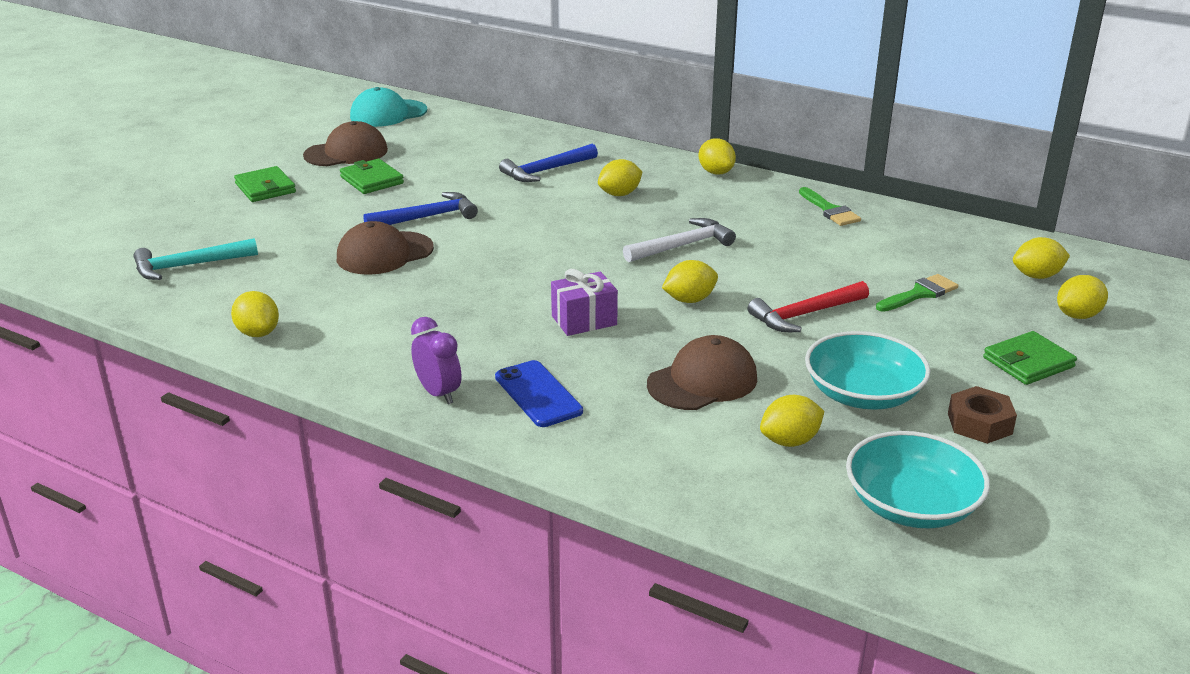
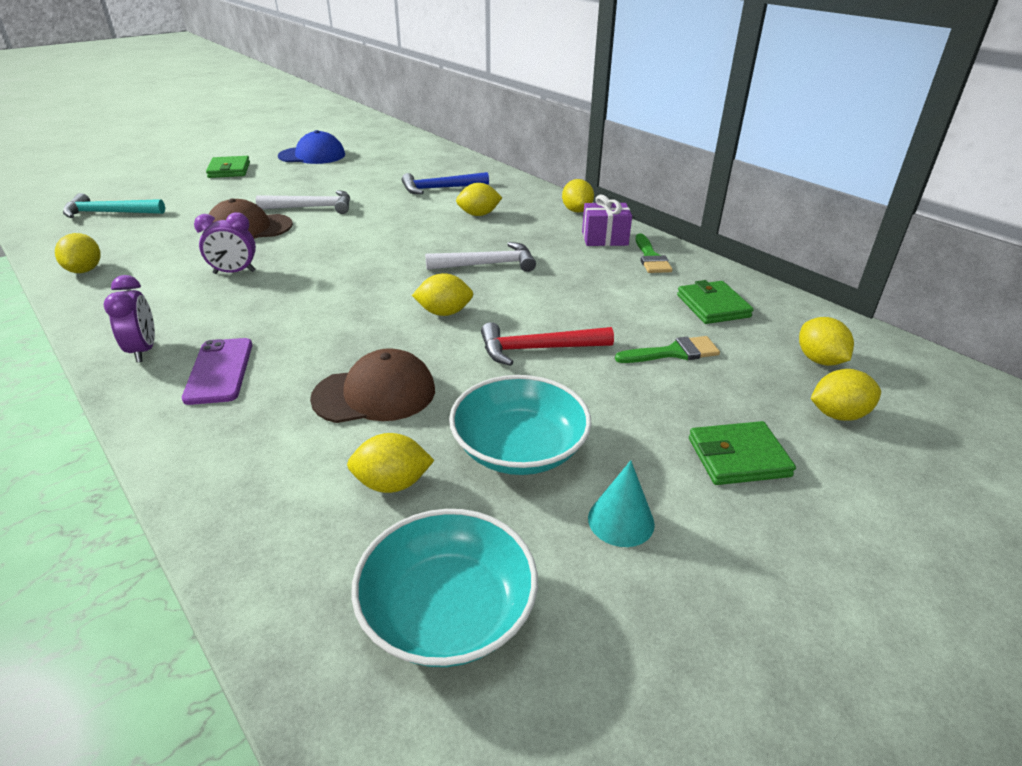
camera: 20 degrees right, 5 degrees up
(346, 153) = (312, 155): brown cap -> blue cap
(371, 180) = (306, 176): green wallet -> green wallet (713, 306)
(388, 114) = (372, 135): turquoise cap -> none
(427, 217) = (312, 207): blue hammer -> white hammer
(431, 303) = (234, 272): none -> purple clock
(538, 394) = (219, 371): blue phone -> purple phone
(584, 320) = (335, 312): purple gift -> purple gift (604, 238)
(979, 423) = (621, 520): brown nut -> turquoise cone
(1037, 276) = (819, 360): yellow lemon -> yellow lemon turned 60 degrees clockwise

